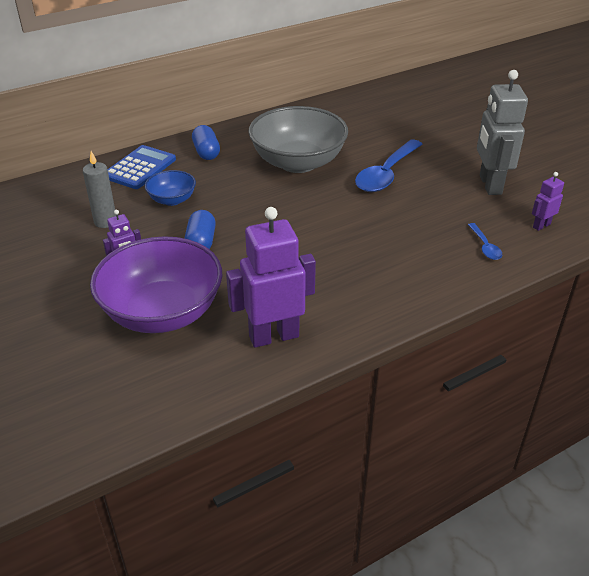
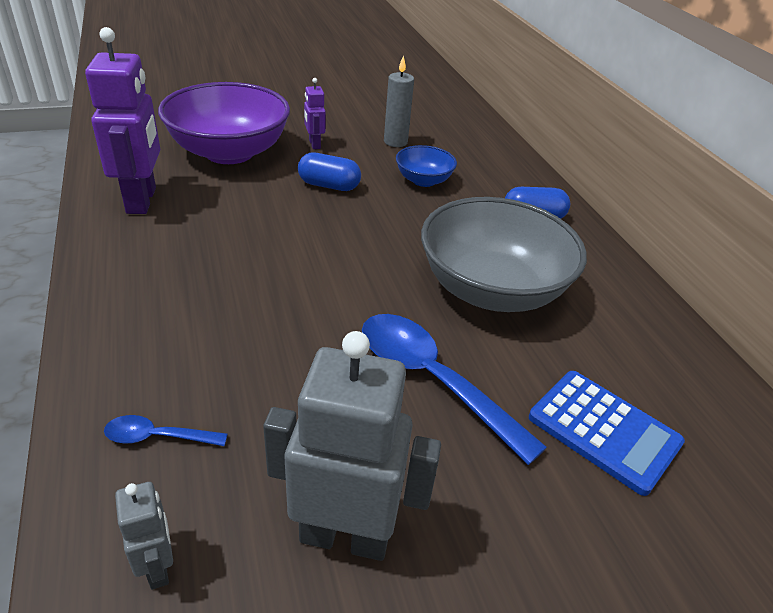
camera: 100 degrees right, 0 degrees up
(140, 168) = (500, 170): blue calculator -> blue calculator (604, 430)
(541, 225) = (158, 567): purple robot -> grey robot

